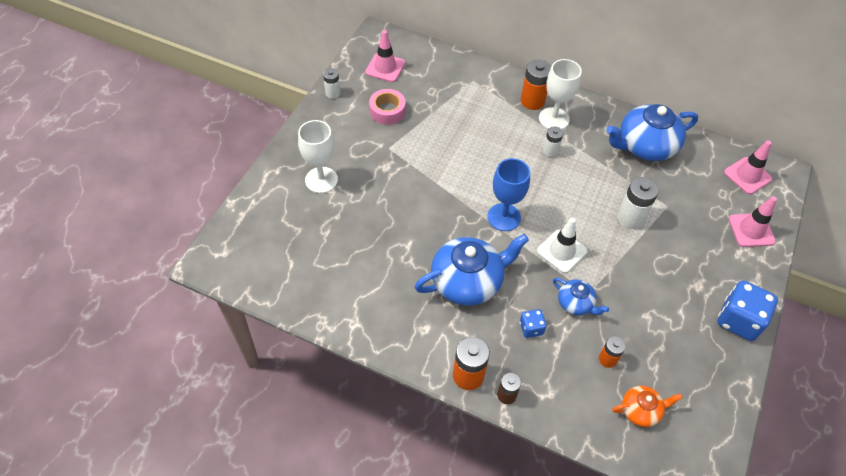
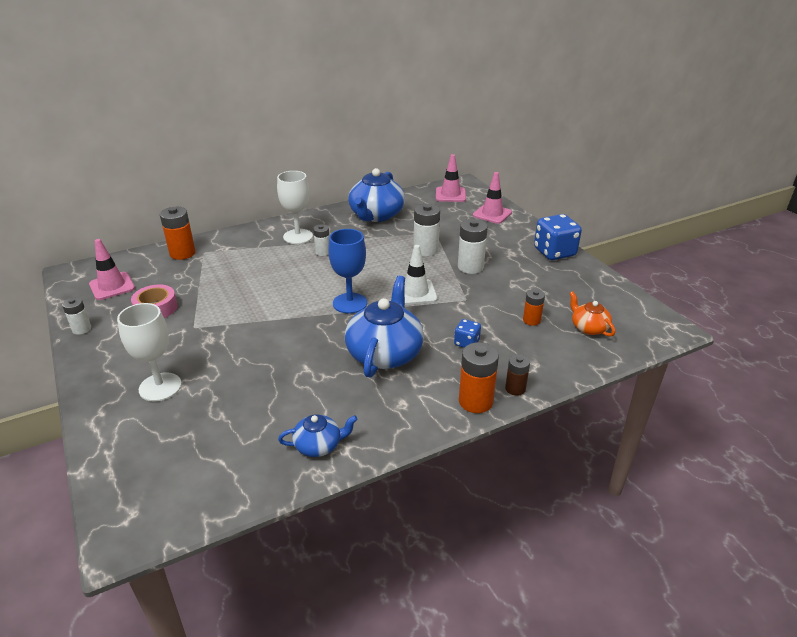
camera: 50 degrees left, 20 degrees down
(532, 101) = (268, 237): orange battery -> orange battery (182, 253)
(576, 303) = (468, 310): blue teapot -> blue teapot (319, 445)
(640, 267) = (470, 267): none -> white battery
(641, 410) = (588, 328): orange teapot -> orange teapot turned 60 degrees counterclockwise

